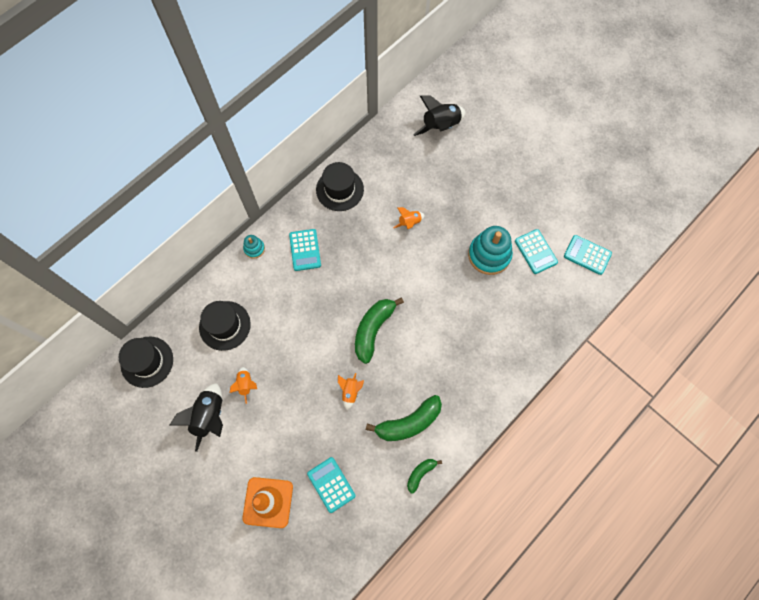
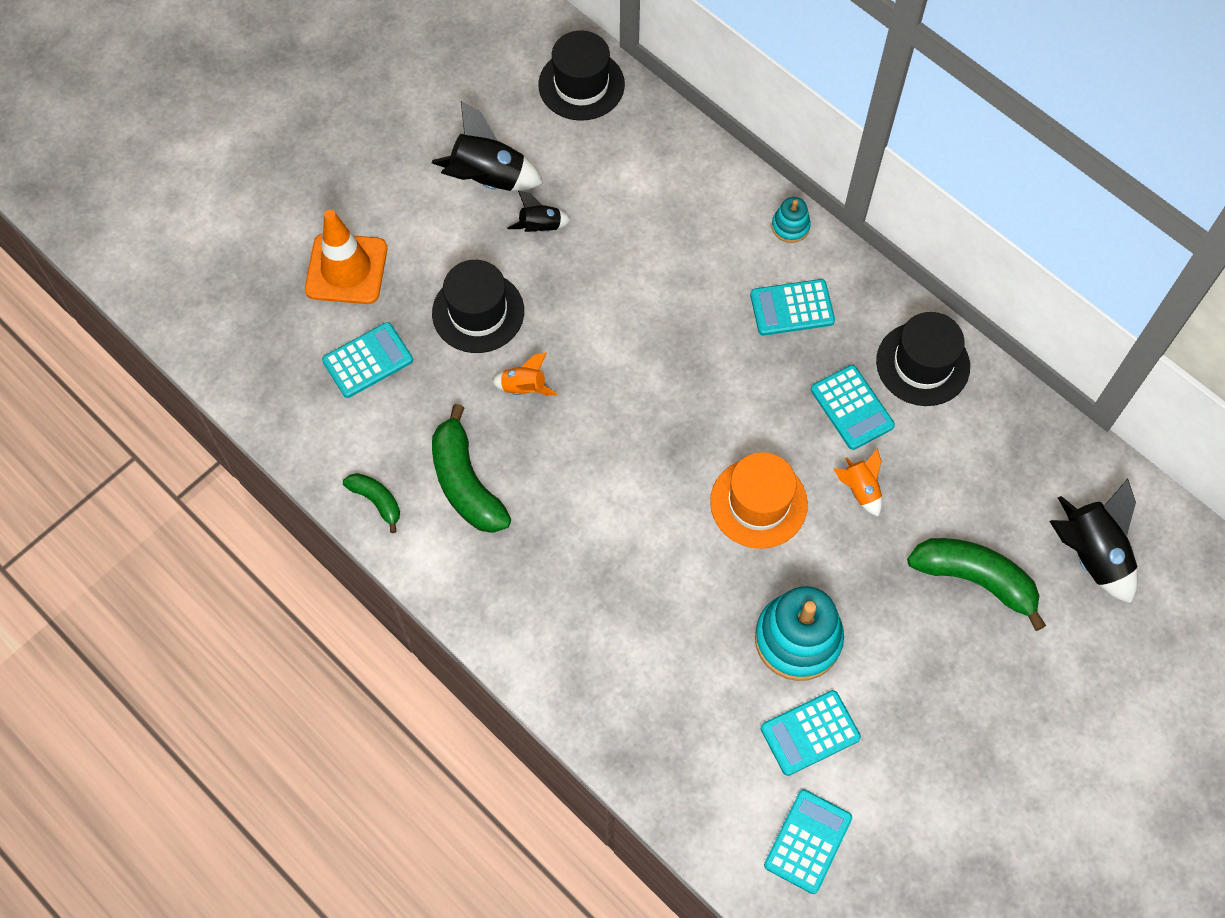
camera: 90 degrees right, 5 degrees down
(224, 325) = (644, 190): black hat -> black hat (478, 312)
(246, 384) = (540, 227): orange rocket -> black rocket
(364, 224) = (852, 408): none -> turquoise calculator
(373, 330) = (638, 424): green banana -> green banana (974, 579)
(418, 270) = (758, 503): none -> orange hat

